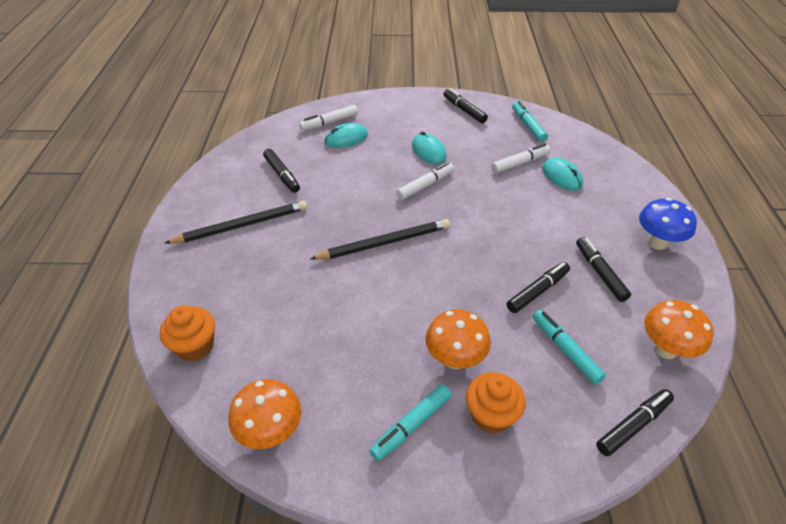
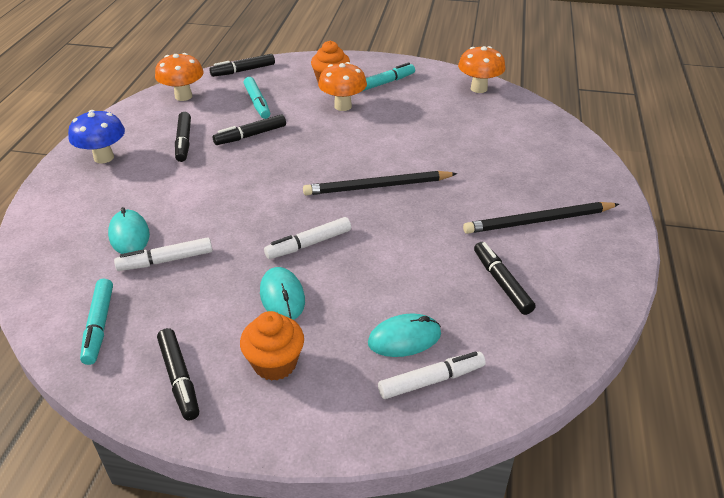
camera: 170 degrees left, 5 degrees down
(195, 346) = (548, 131): orange cupcake -> orange cupcake (275, 363)

